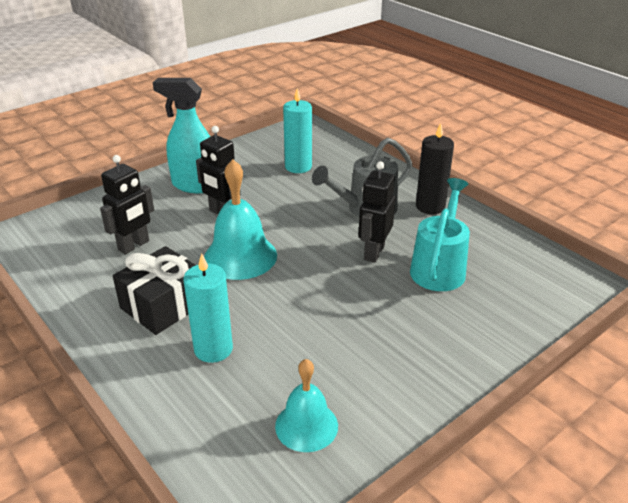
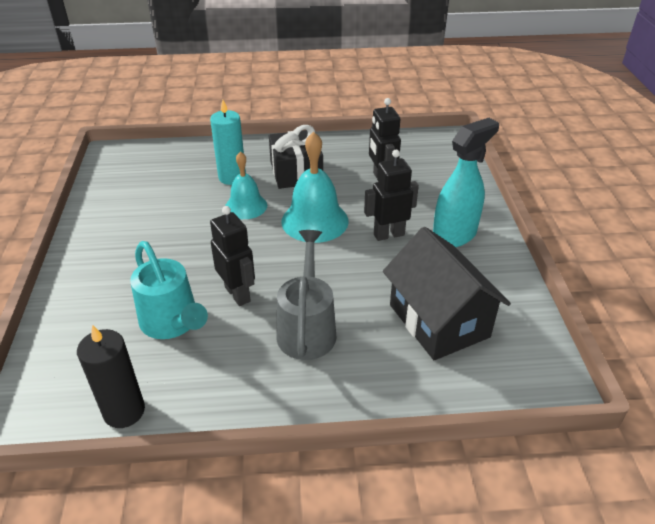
camera: 125 degrees right, 5 degrees up
(298, 167) = (439, 321): turquoise candle -> black house
(306, 425) = (134, 186): turquoise bell -> turquoise bell (246, 206)
(430, 206) = (261, 383): black candle -> black candle (124, 411)

